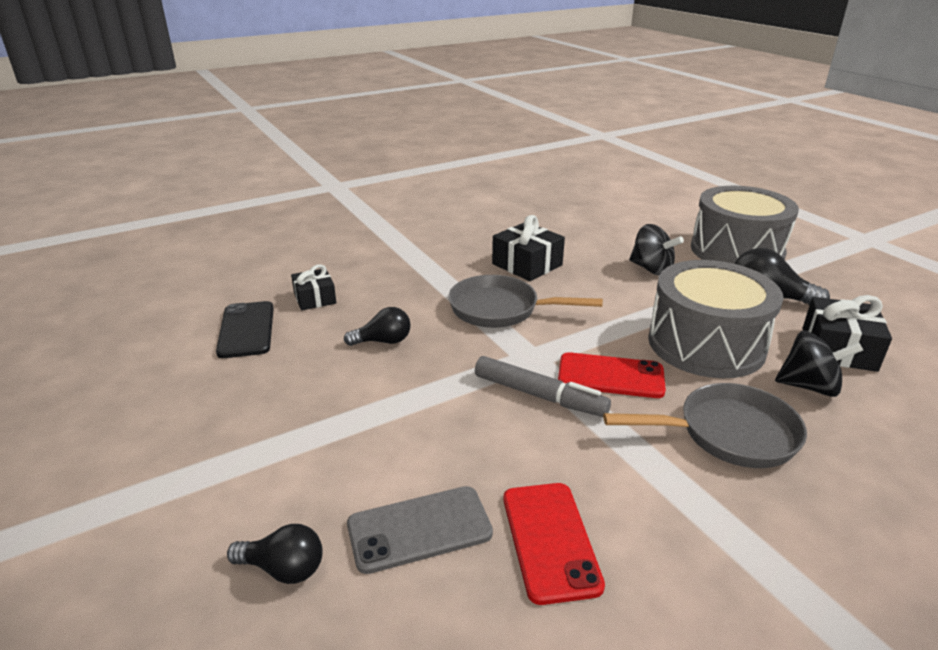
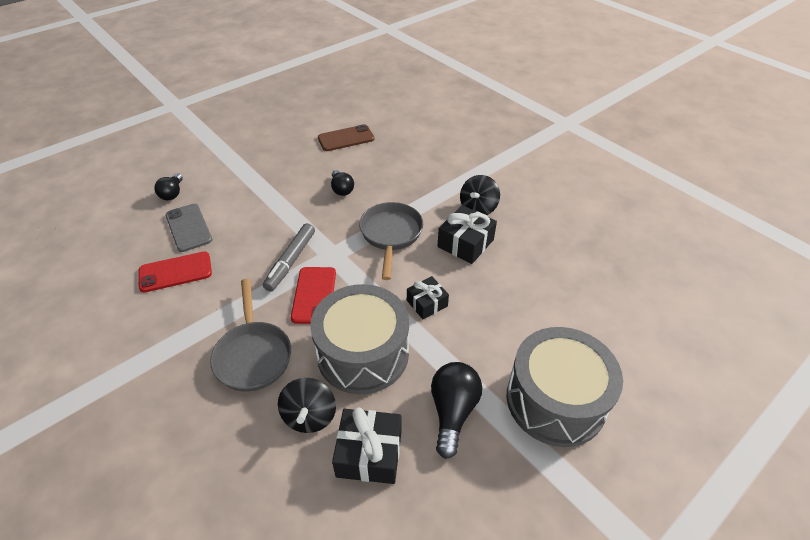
camera: 80 degrees right, 15 degrees up
(246, 330) = (346, 138): black phone -> brown phone
(315, 298) = (386, 153): black gift -> black gift (427, 303)
(651, 269) = (485, 324): black spinning top -> black spinning top (478, 208)

